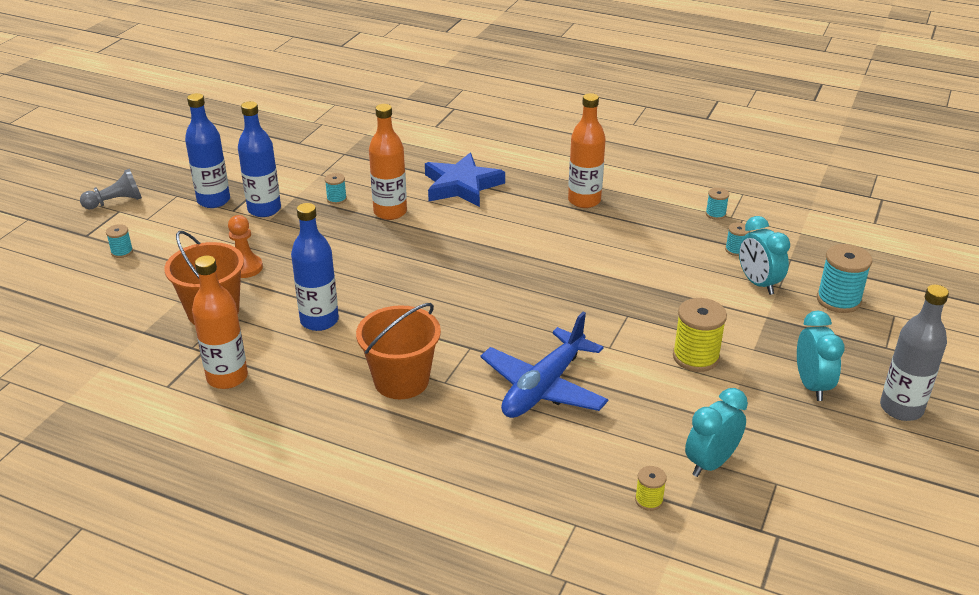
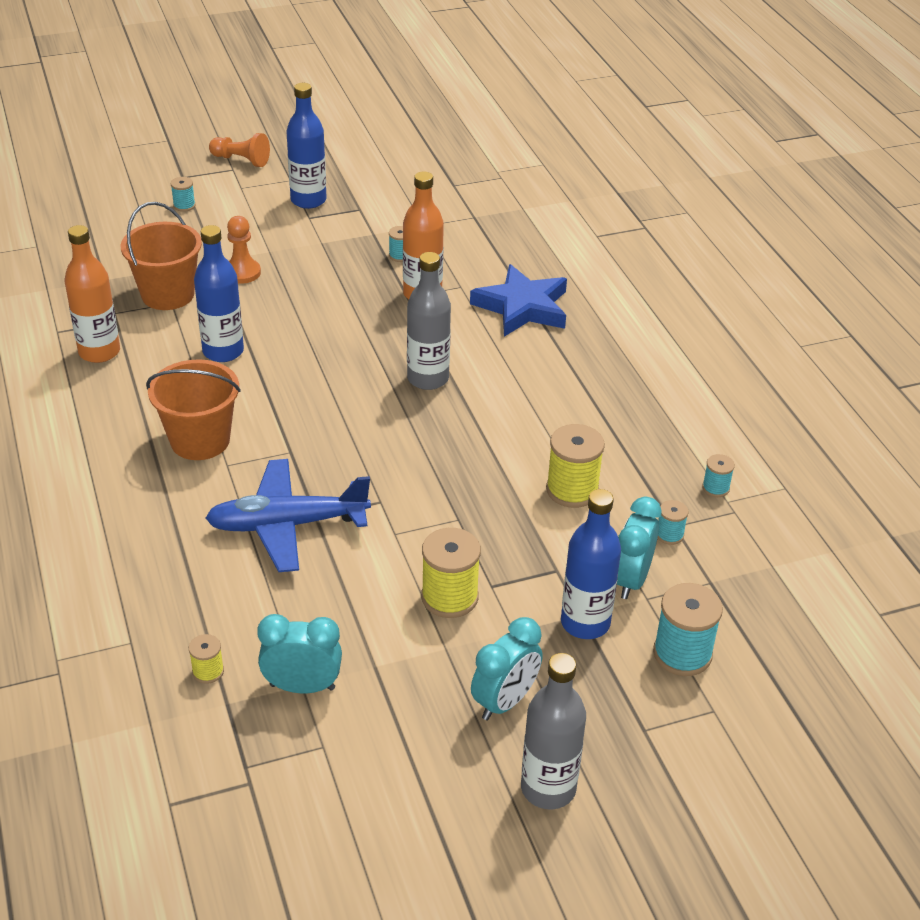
camera: 45 degrees right, 5 degrees up
(115, 202) = (241, 160): grey pawn -> orange pawn
(264, 209) = (332, 231): blue bottle -> blue bottle (585, 623)
(477, 255) = (428, 378): none -> grey bottle
(584, 200) = (608, 391): orange bottle -> none
(655, 261) = (572, 490): none -> yellow spool

